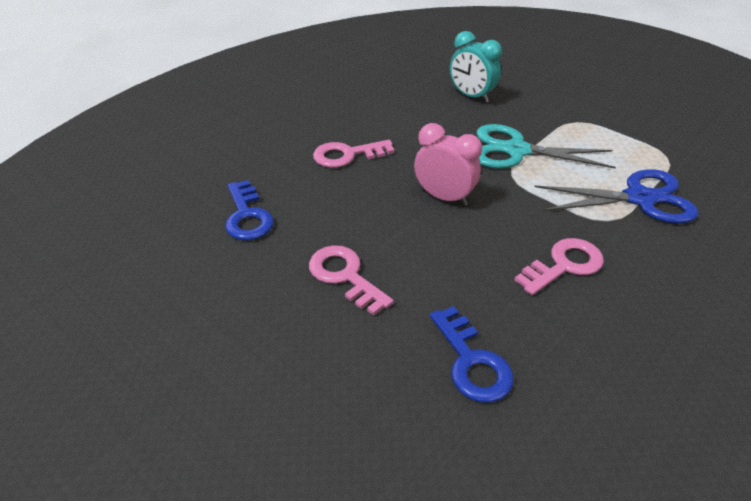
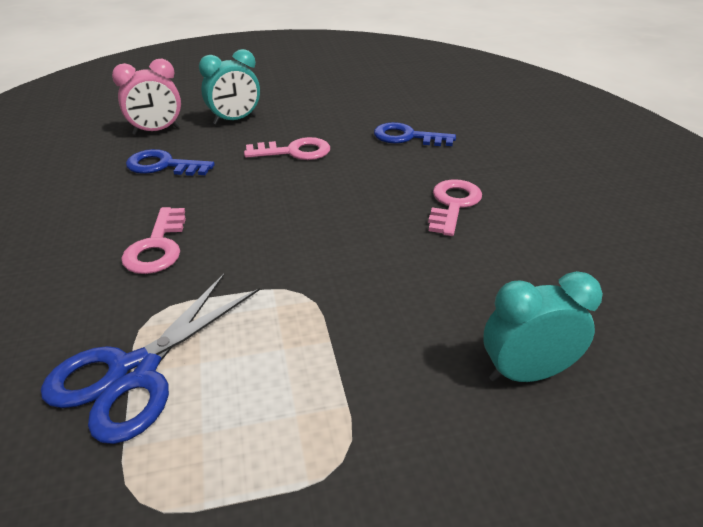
camera: 125 degrees right, 5 degrees down
(312, 380) = (235, 120): none -> turquoise clock
(444, 197) = (322, 229): pink clock -> pink clock (157, 131)
(515, 150) = (342, 328): turquoise scissors -> none

